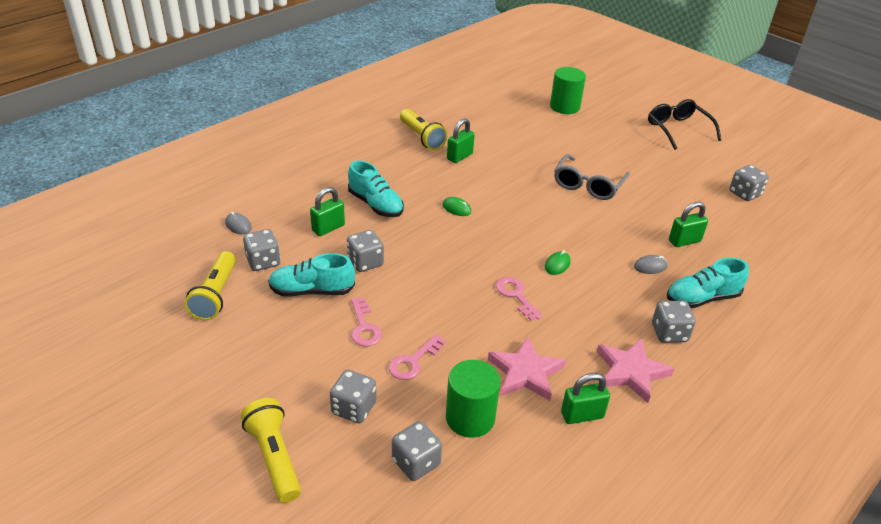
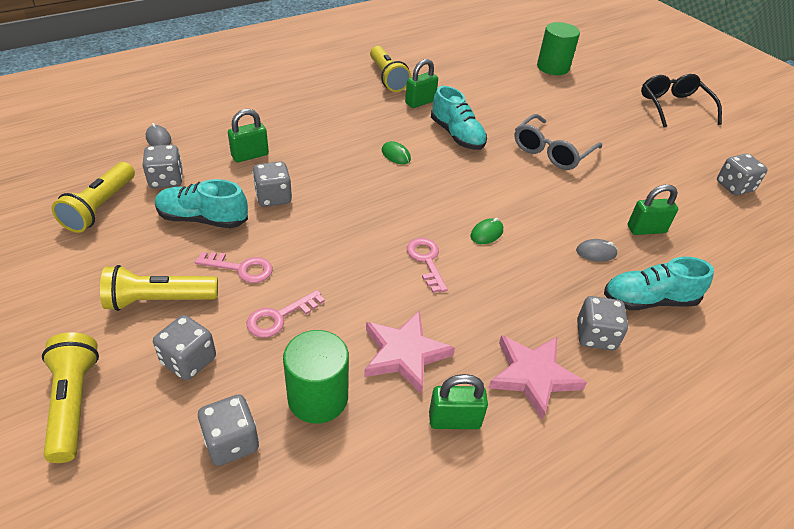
camera: 10 degrees right, 5 degrees up
(306, 365) = (159, 300): none -> yellow flashlight
(364, 327) = (241, 268): pink key -> pink key turned 75 degrees counterclockwise
(376, 205) = (310, 139): turquoise shoe -> turquoise shoe (457, 135)

